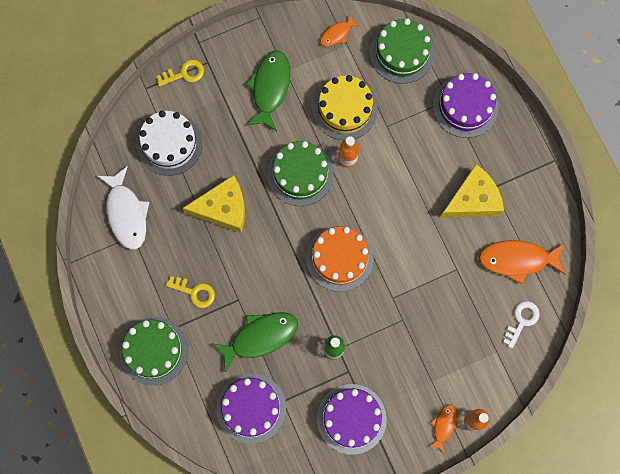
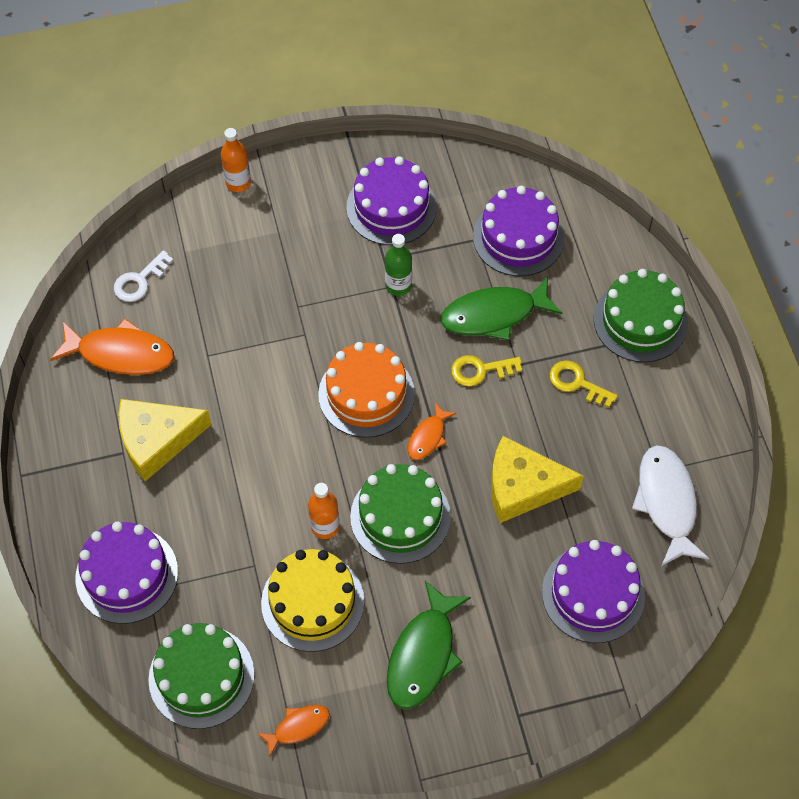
camera: 170 degrees left, 15 degrees down
(169, 144) = (593, 594): white cake -> purple cake
(184, 73) = (558, 702): yellow key -> yellow key (480, 370)
(443, 426) = (276, 183): orange fish -> orange fish (428, 437)

